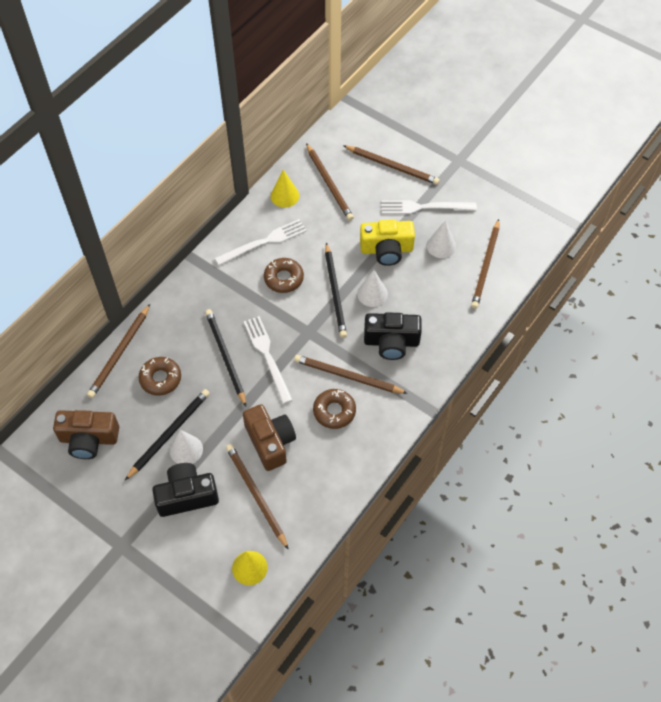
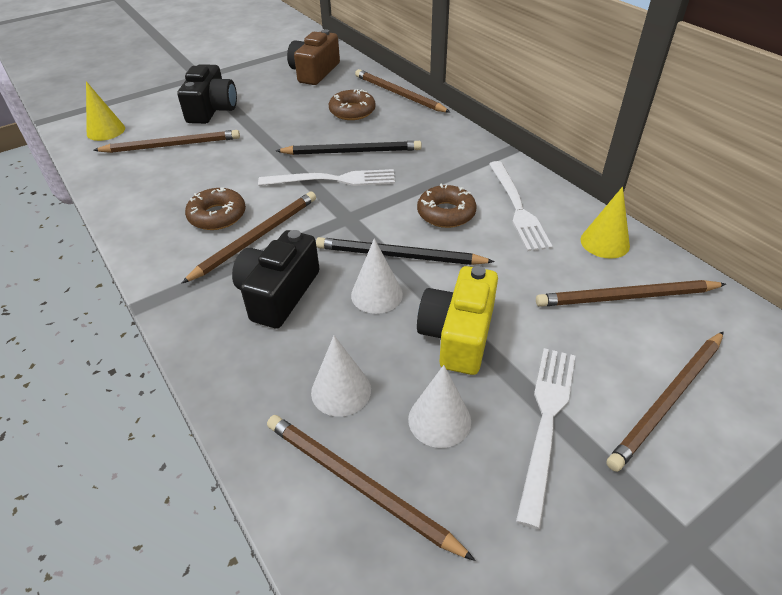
camera: 110 degrees right, 15 degrees down
(169, 434) = (285, 109): black pencil -> none
(186, 450) = (260, 115): white cone -> white cone (341, 390)
(270, 442) = (221, 163): brown camera -> none

